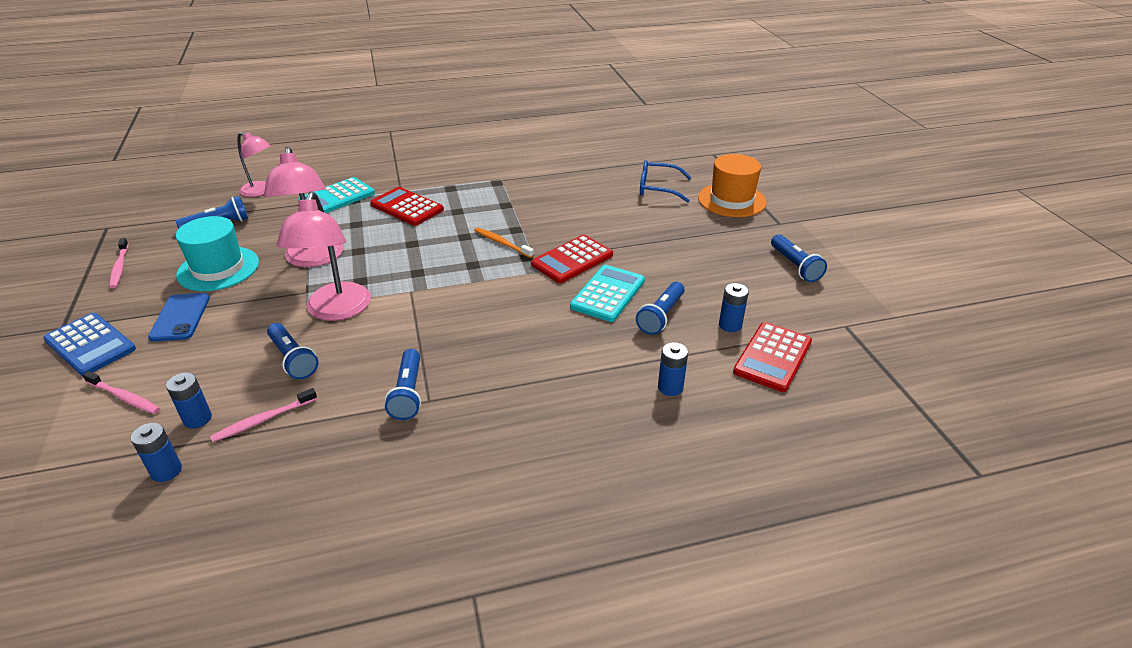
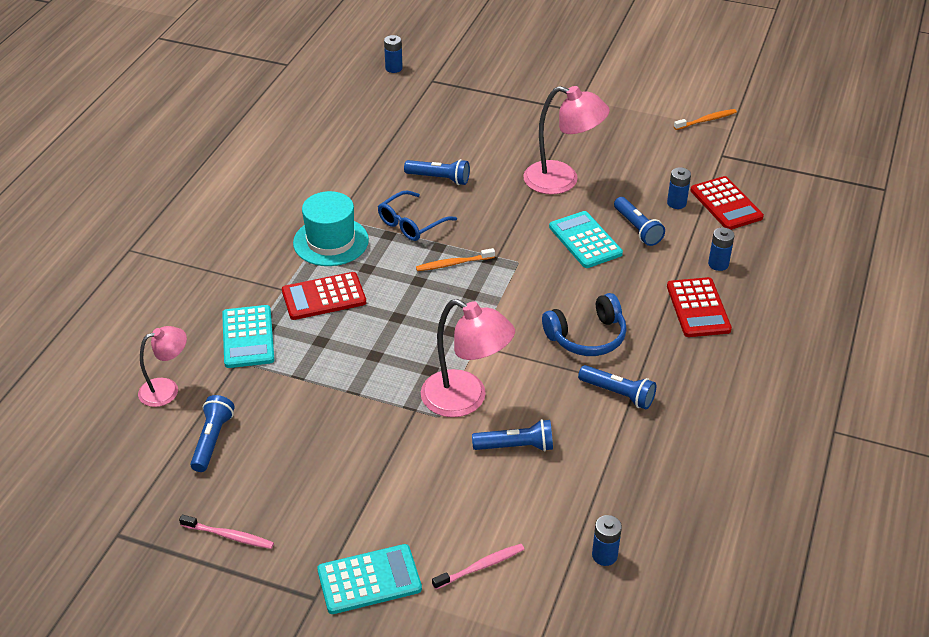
camera: 55 degrees left, 5 degrees up
(90, 345) = (369, 580): blue calculator -> turquoise calculator
(180, 317) = (379, 506): blue phone -> none
(197, 419) = (551, 524): blue battery -> blue battery (394, 68)
(218, 268) = (310, 460): turquoise hat -> turquoise hat (331, 241)
(263, 420) = (584, 485): pink toothbrush -> none
(314, 259) = (360, 388): pink lamp -> pink lamp (562, 181)
(474, 344) = (587, 336): none -> blue headphones
(572, 260) = (519, 237): red calculator -> red calculator (698, 308)
(658, 188) = (456, 139): blue glasses -> blue glasses (411, 223)
(731, 200) = (517, 113): orange hat -> none
(795, 266) = (636, 136): blue flashlight -> blue flashlight (439, 178)
(884, 296) = (706, 120): none -> orange toothbrush

